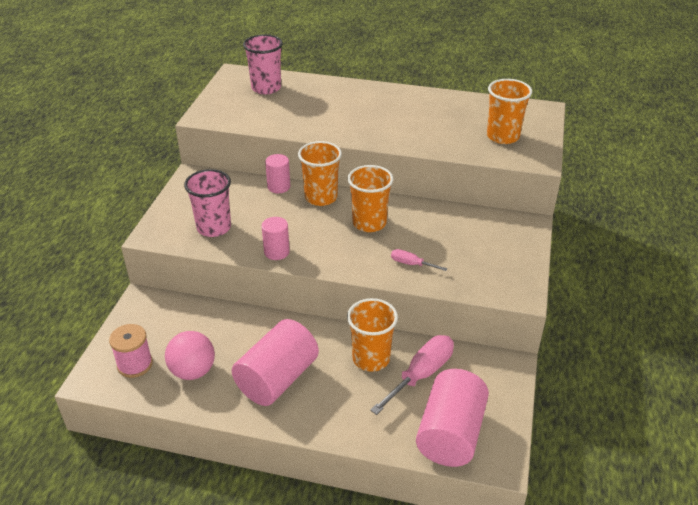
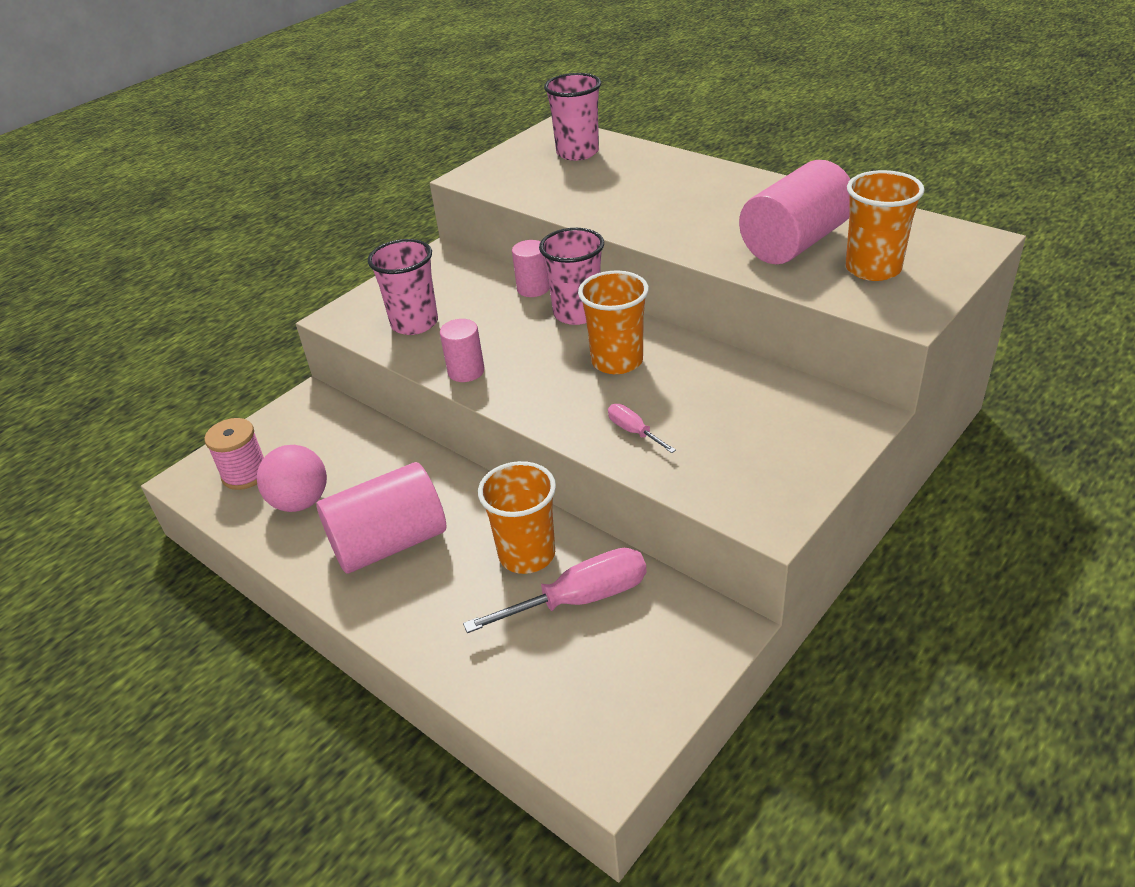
camera: 30 degrees right, 0 degrees up
(321, 197) = (577, 313): orange cup -> pink cup
(450, 434) = (562, 699): pink cylinder -> pink cylinder (794, 243)

